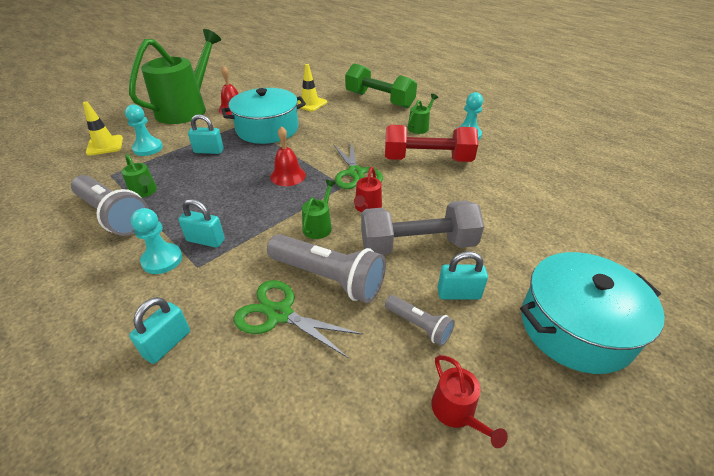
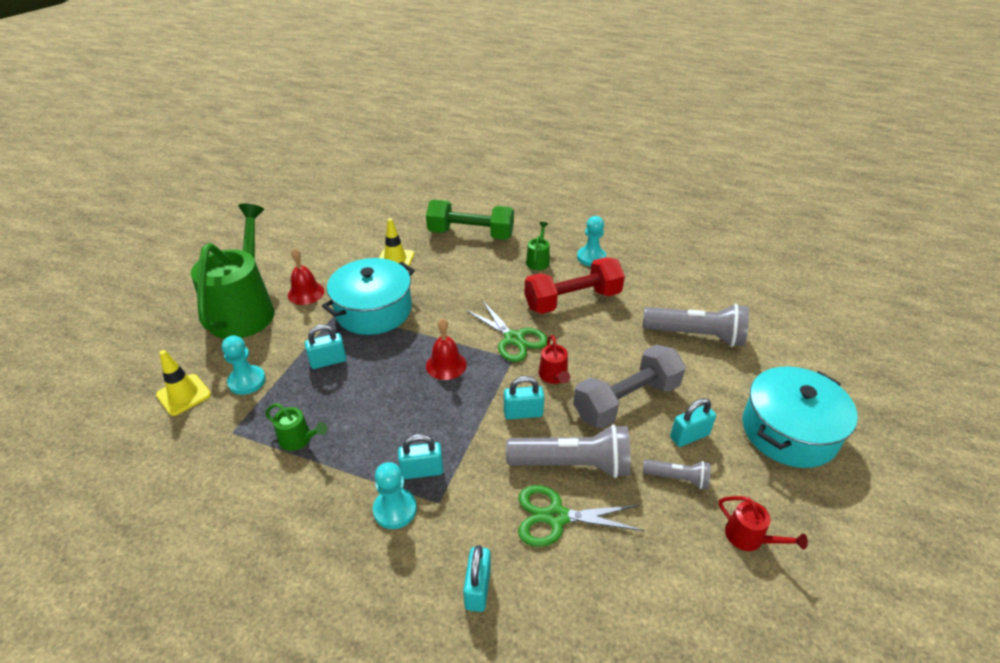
camera: 25 degrees left, 0 degrees up
(114, 215) = (290, 480): grey flashlight -> grey flashlight (696, 335)
(319, 226) = (523, 413): green watering can -> turquoise padlock

